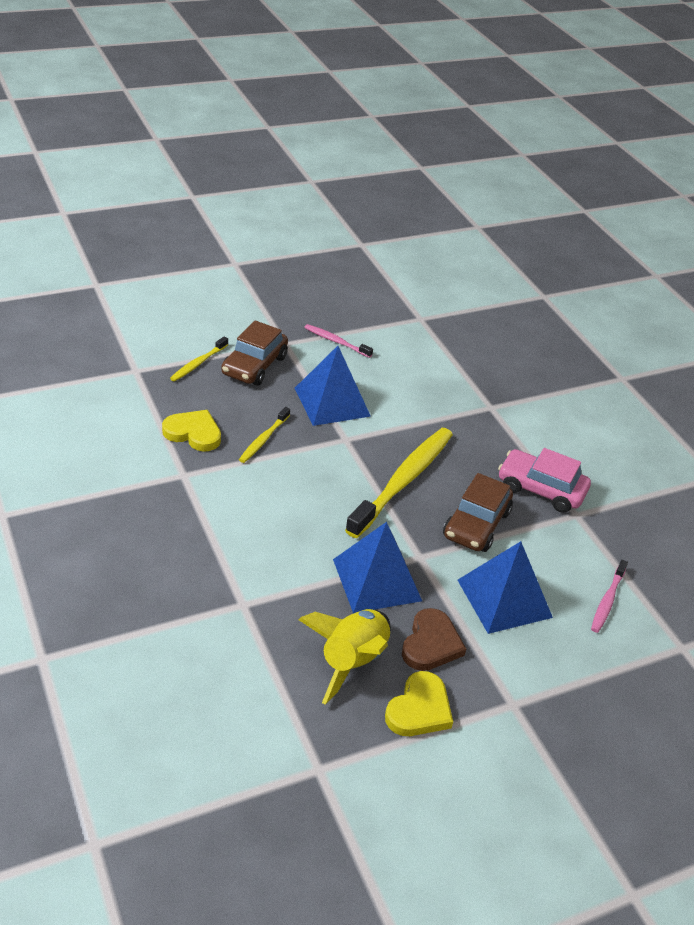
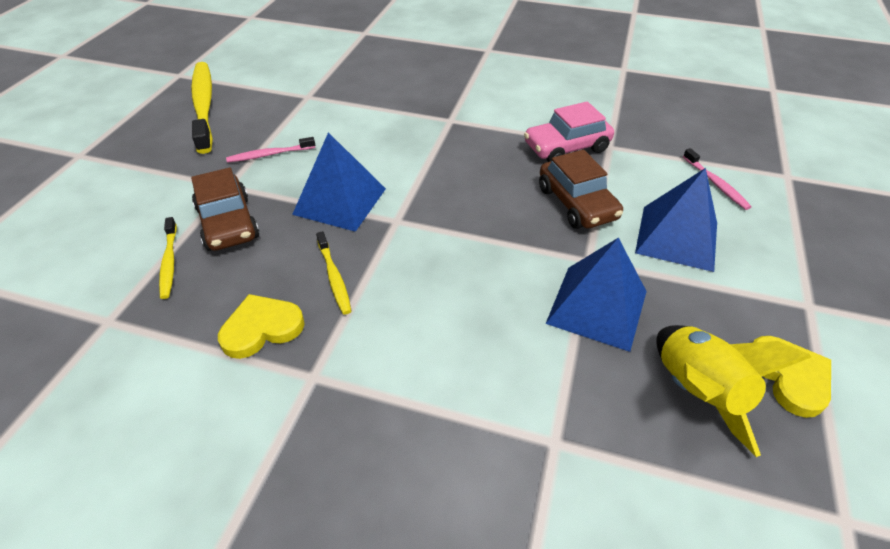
camera: 45 degrees left, 5 degrees up
(403, 481) = (486, 216): yellow toothbrush -> yellow toothbrush (204, 106)
(431, 644) = (706, 317): brown heart -> none

